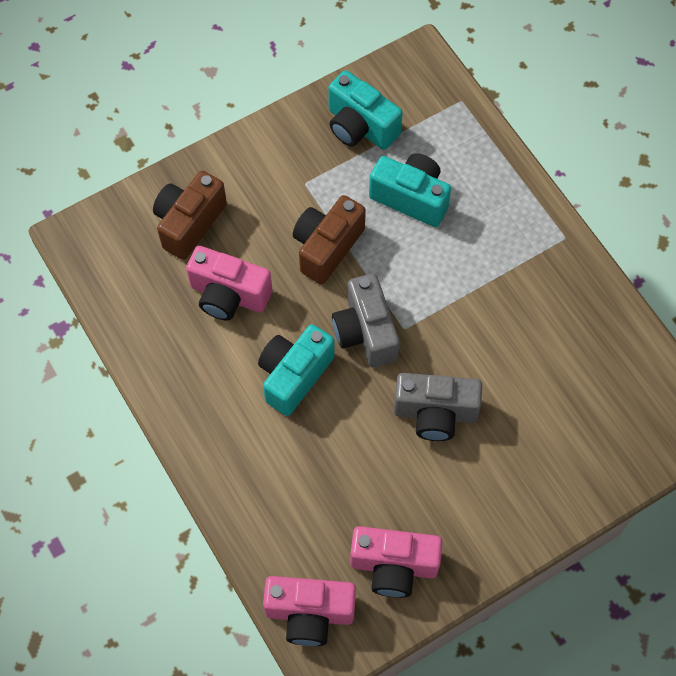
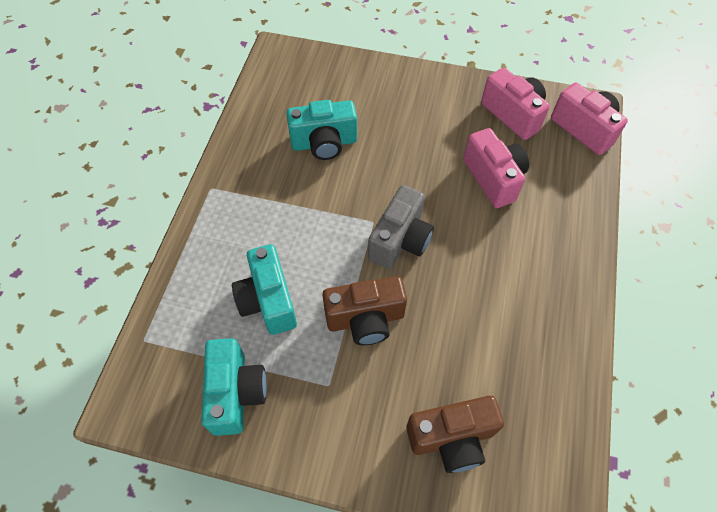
camera: 135 degrees left, 5 degrees down
(228, 295) = (472, 348): pink camera -> pink camera (493, 178)
(294, 375) = (475, 254): turquoise camera -> turquoise camera (324, 143)
(435, 413) = (408, 162): grey camera -> none

